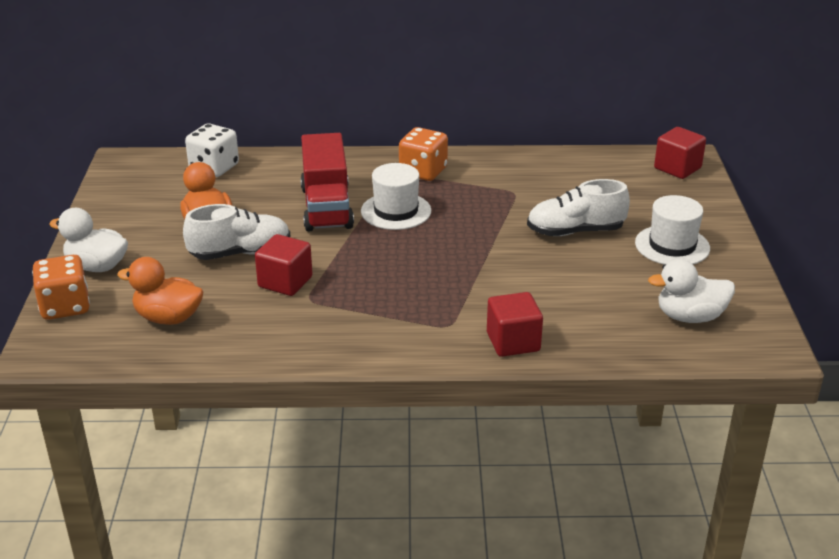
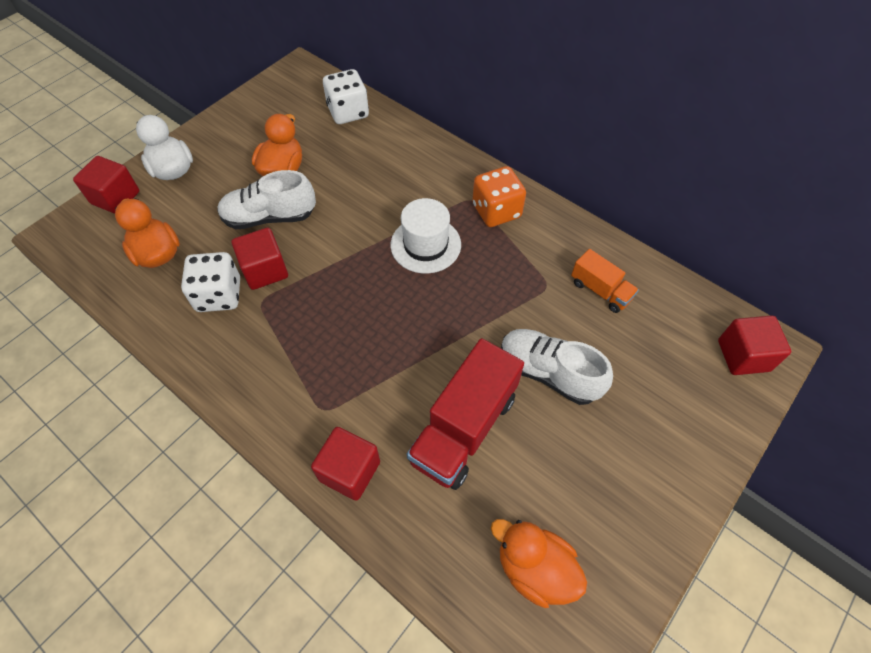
camera: 40 degrees right, 25 degrees up
(65, 307) = (115, 198): orange dice -> red cube
(240, 253) = (269, 217): white shoe -> white shoe turned 150 degrees clockwise
(266, 313) = (219, 295): none -> white dice
(326, 207) = (379, 206): red truck -> red truck (464, 428)
(552, 179) = (600, 290): none -> orange truck
(672, 246) = (621, 458): white hat -> none
(689, 317) = (534, 568): white duck -> orange duck

